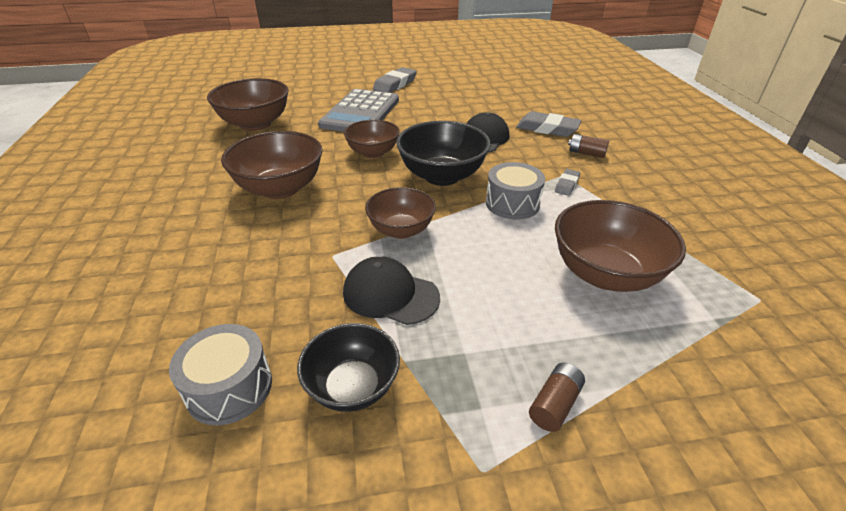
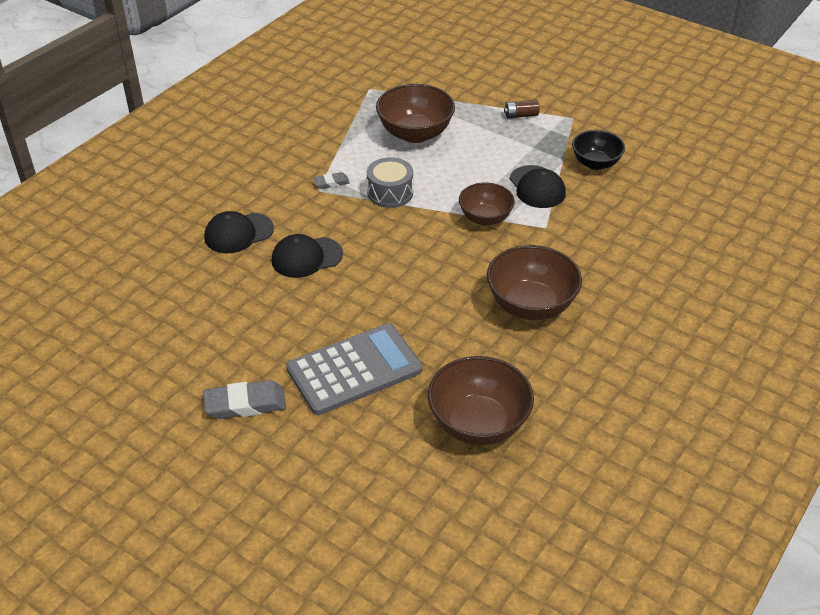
camera: 135 degrees left, 5 degrees up
(229, 387) = (650, 192): grey drum -> none
(373, 153) = (416, 300): brown bowl -> none
(442, 176) = (399, 241): black bowl -> none
(547, 129) = (238, 233): grey eraser -> black cap
(586, 153) = (265, 194): brown battery -> none

